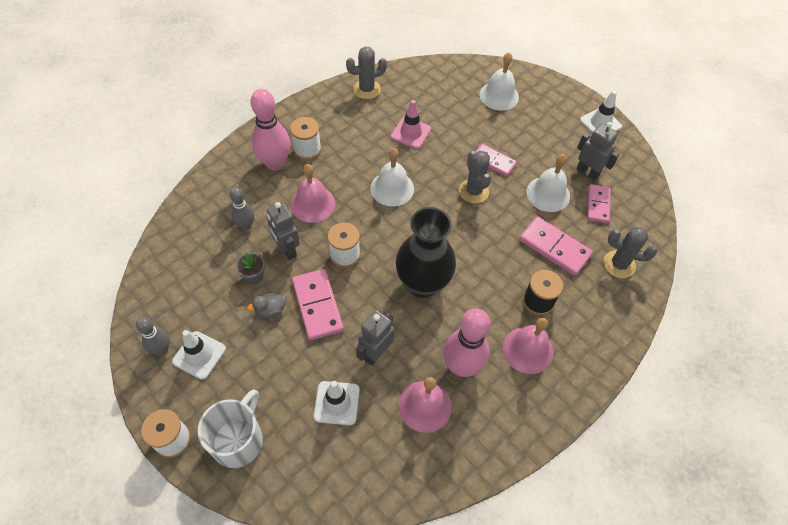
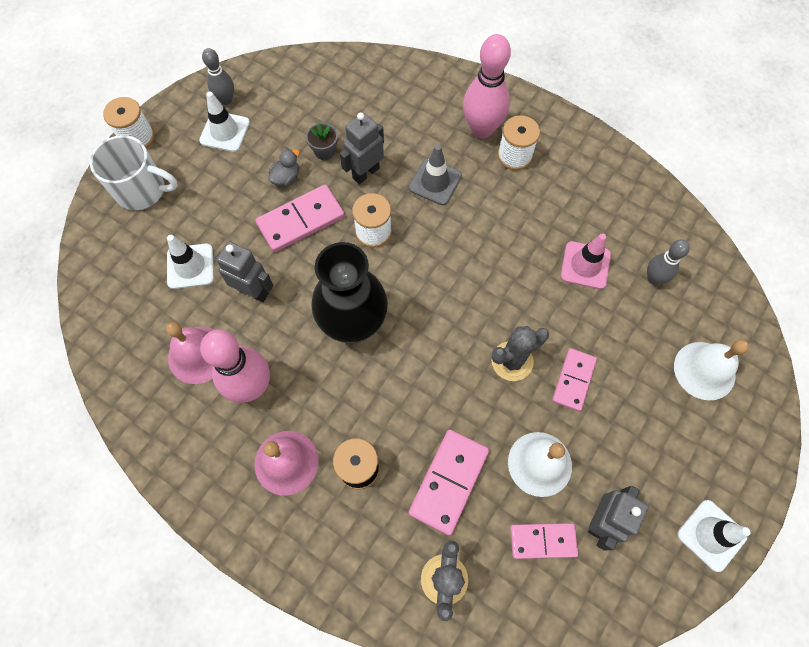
camera: 80 degrees right, 10 degrees up
(246, 225) = (387, 126): grey bowling pin -> grey bowling pin (654, 278)
(270, 310) = (286, 178): grey duck -> grey duck turned 75 degrees clockwise
(313, 204) = (435, 182): pink bell -> grey traffic cone
(367, 89) = (641, 197): grey cactus -> none
(392, 188) = (485, 261): white bell -> none

